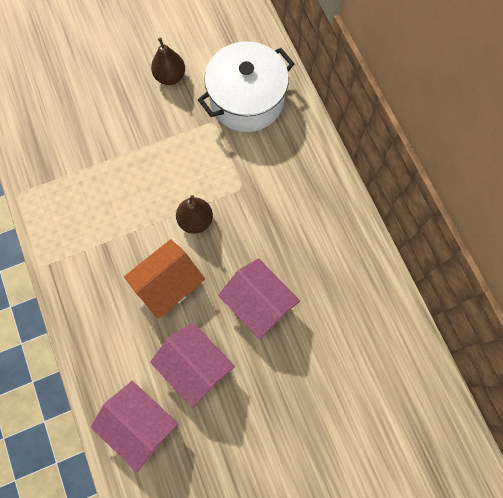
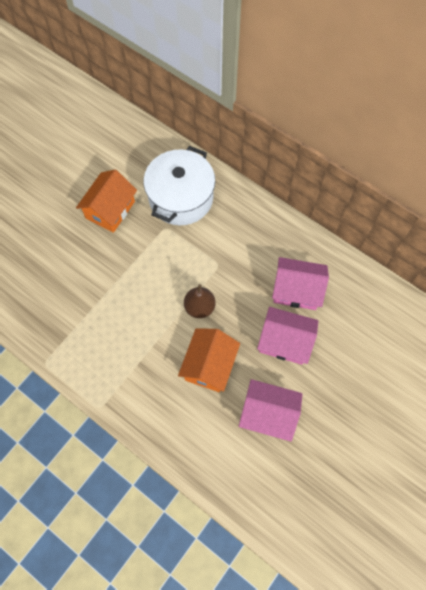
camera: 30 degrees left, 5 degrees down
(140, 424) = (255, 480): pink house -> pink house (296, 290)
(170, 76) = (110, 210): brown pear -> orange house

